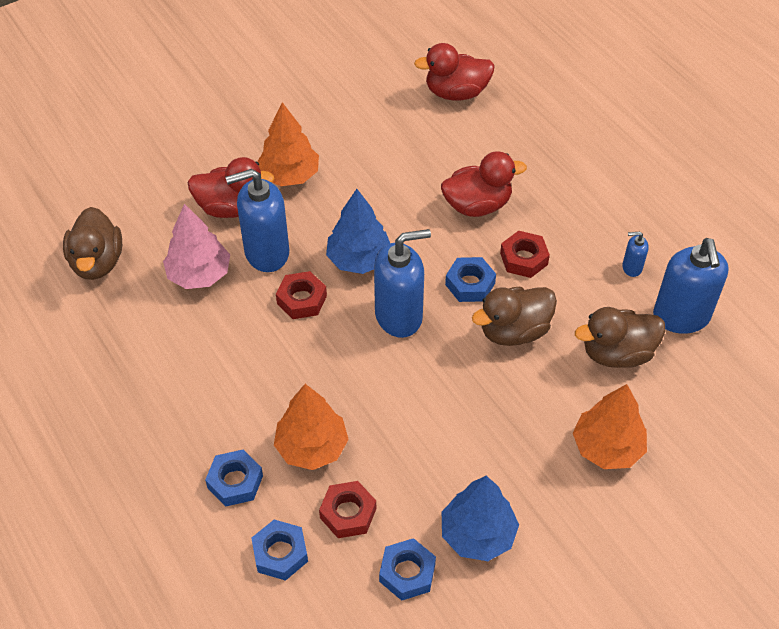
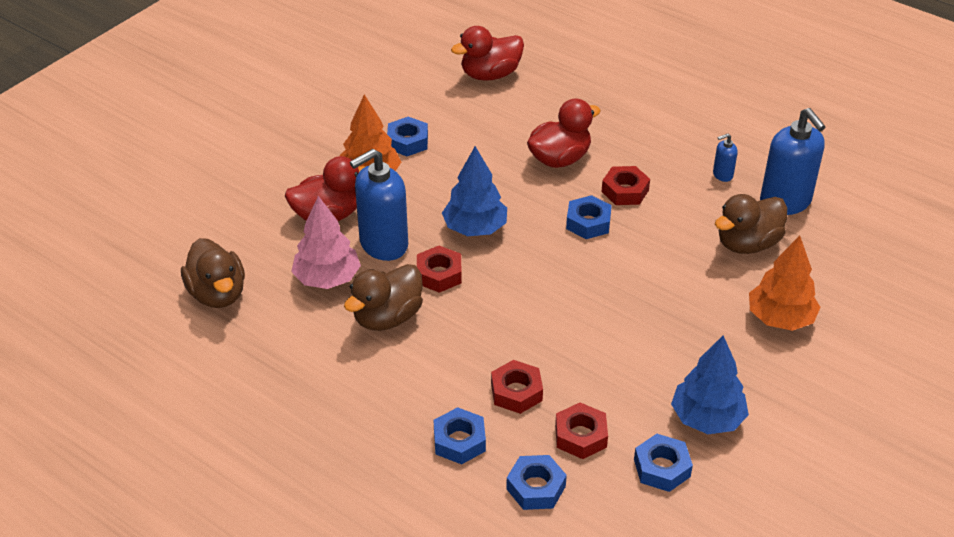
camera: 20 degrees left, 10 degrees down
(311, 447) = (516, 392): orange tree -> red nut
(342, 147) = (407, 142): none -> blue nut
(399, 316) = (538, 264): blue soap dispenser -> none
(514, 331) = (648, 250): brown duck -> brown duck (387, 317)

